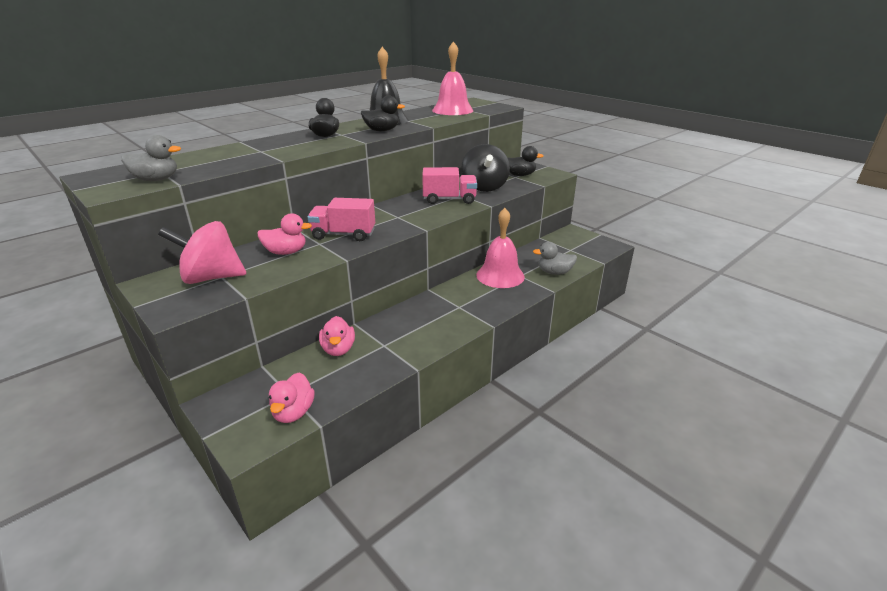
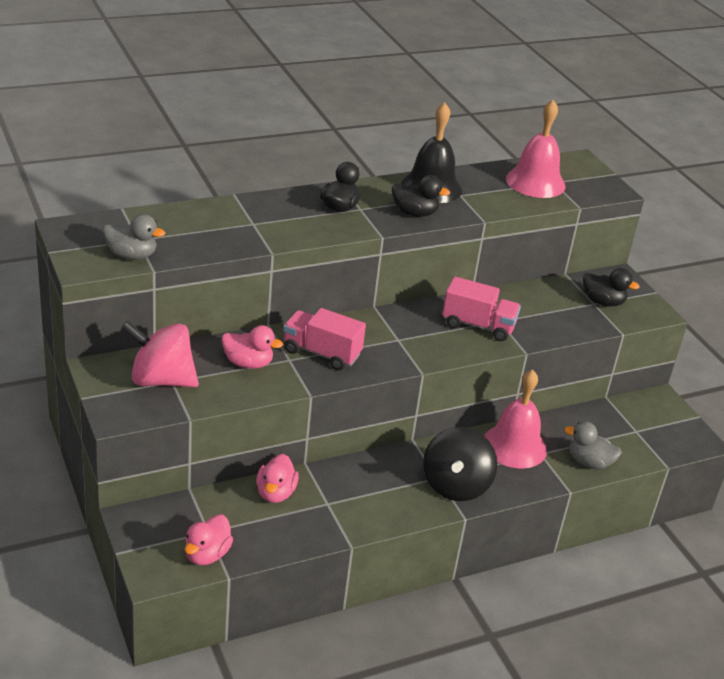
camera: 15 degrees right, 5 degrees up
(484, 187) = (538, 313): black spinning top -> black spinning top (455, 485)

